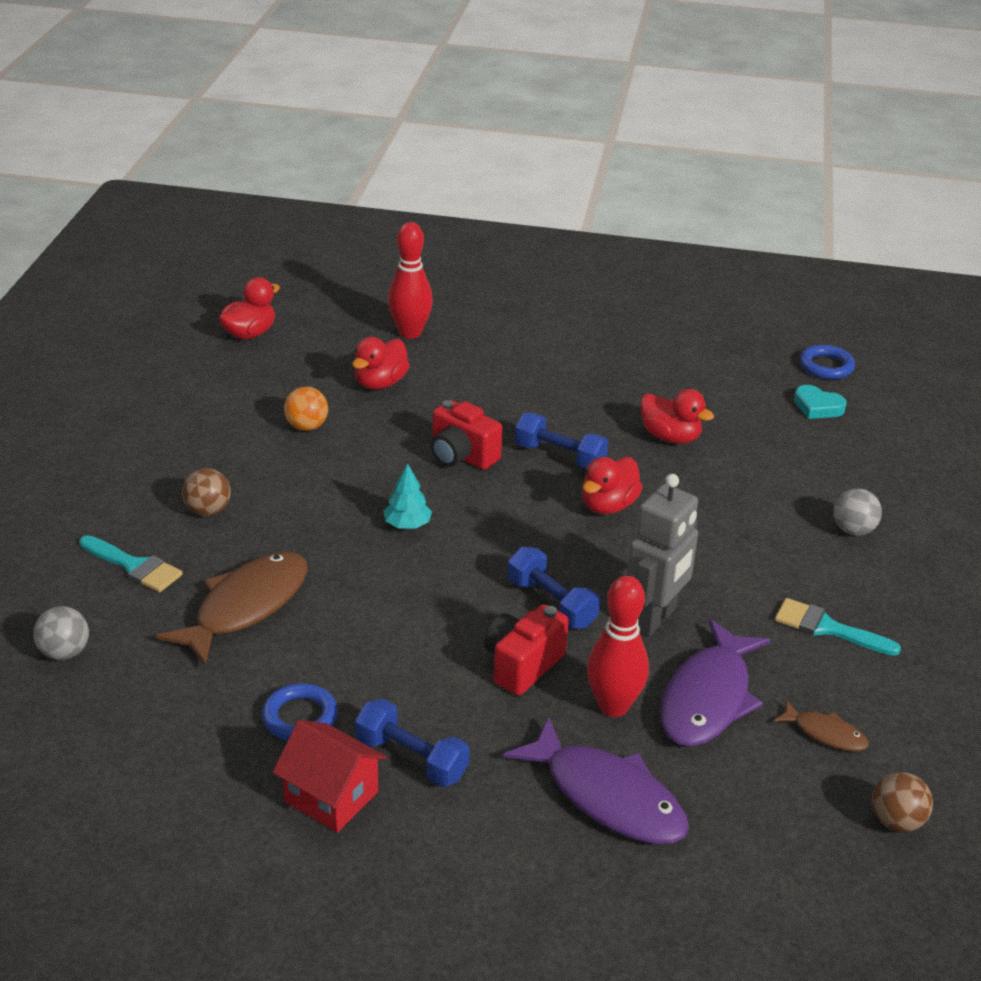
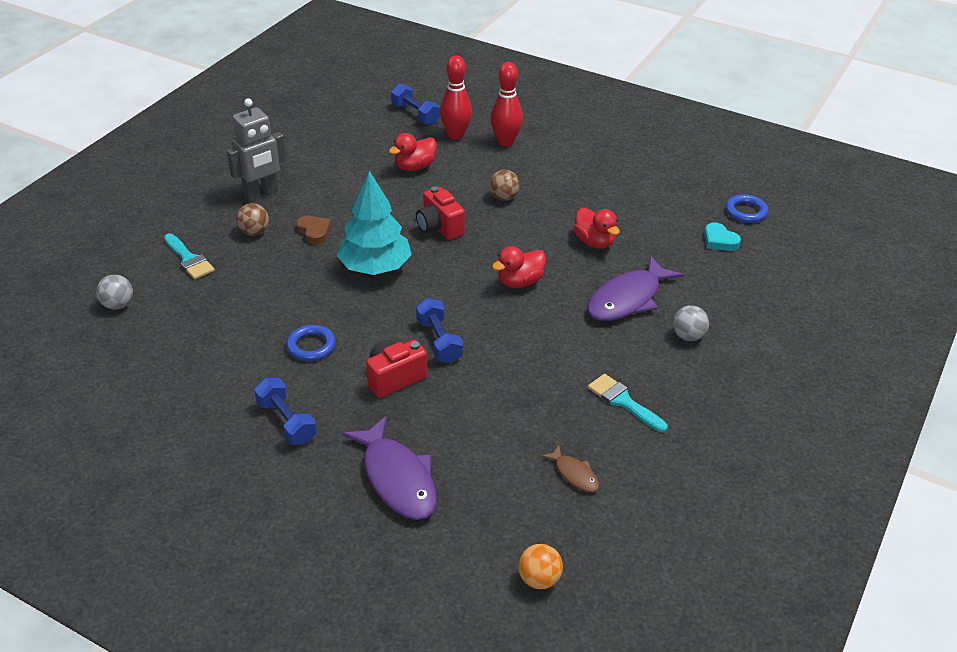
camera: 20 degrees right, 5 degrees up
(246, 606) = (241, 300): brown fish -> none
(249, 334) = (348, 117): red duck -> none
(294, 494) = (314, 232): none -> brown heart
(300, 717) = (233, 378): blue ring -> blue ring (311, 346)
(307, 426) = (349, 188): orange ball -> orange ball (539, 579)
(331, 797) = (223, 434): red house -> none
(407, 525) = (375, 267): turquoise tree -> turquoise tree, size x2.17
(560, 456) = (507, 241): blue dumbbell -> blue dumbbell (415, 114)
(613, 706) = (438, 420): red bowling pin -> red bowling pin (505, 142)
(654, 619) = (503, 367): grey robot -> grey robot (261, 194)
(708, 698) = (507, 430): purple fish -> purple fish (628, 299)
(896, 821) = (586, 547): brown ball -> brown ball (503, 197)

